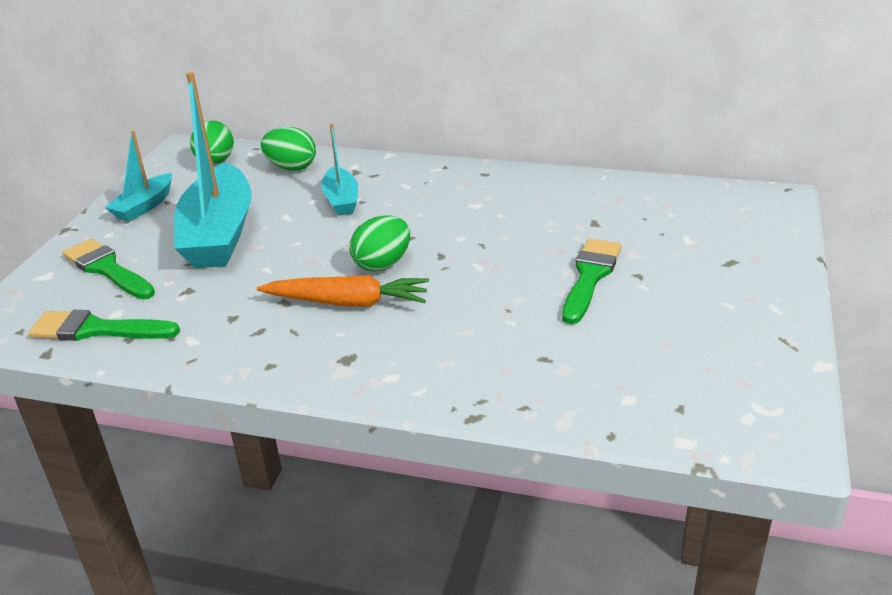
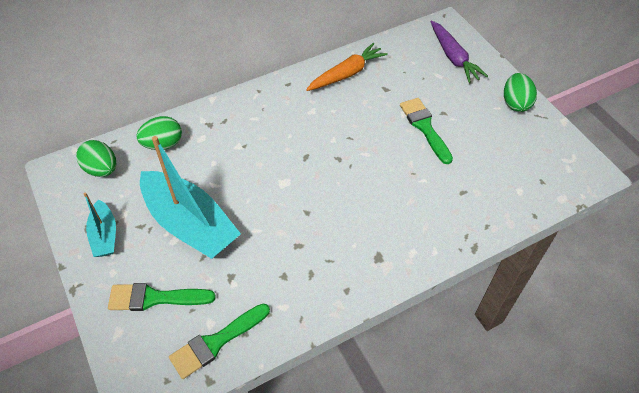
camera: 45 degrees left, 20 degrees up
(341, 200) = (231, 152): turquoise boat -> none
(347, 302) = (332, 222): orange carrot -> orange carrot (346, 74)
(382, 264) = (316, 184): green egg -> green egg (515, 103)
(737, 231) = (453, 57): none -> purple carrot

